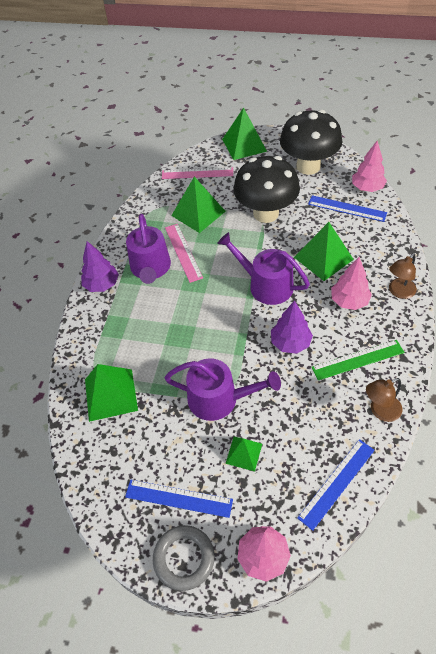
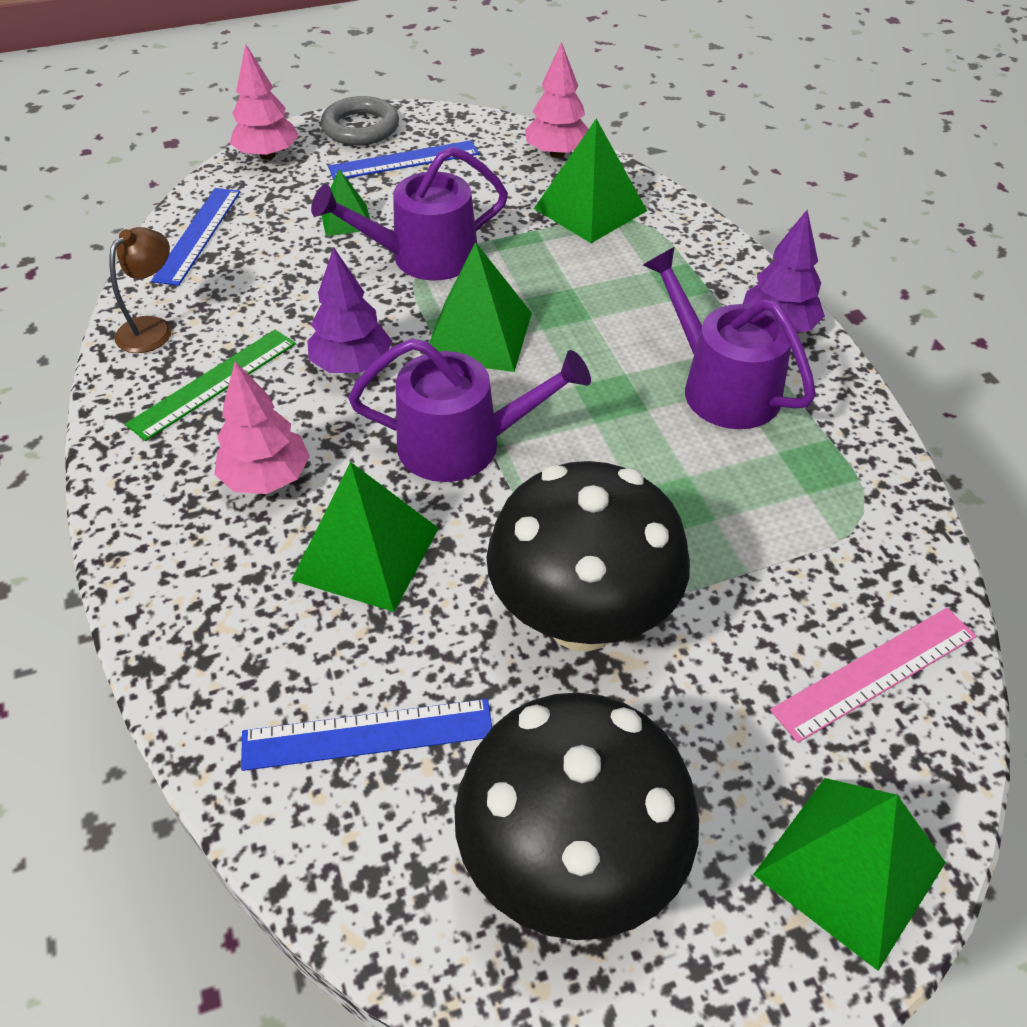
camera: 145 degrees right, 5 degrees down
(183, 252) = (690, 443): pink ruler -> none
(198, 213) = (749, 548): green pyramid -> green pyramid (478, 335)
(367, 188) = (333, 850): pink tree -> pink tree (557, 153)
(399, 292) = (158, 540): brown lamp -> none

